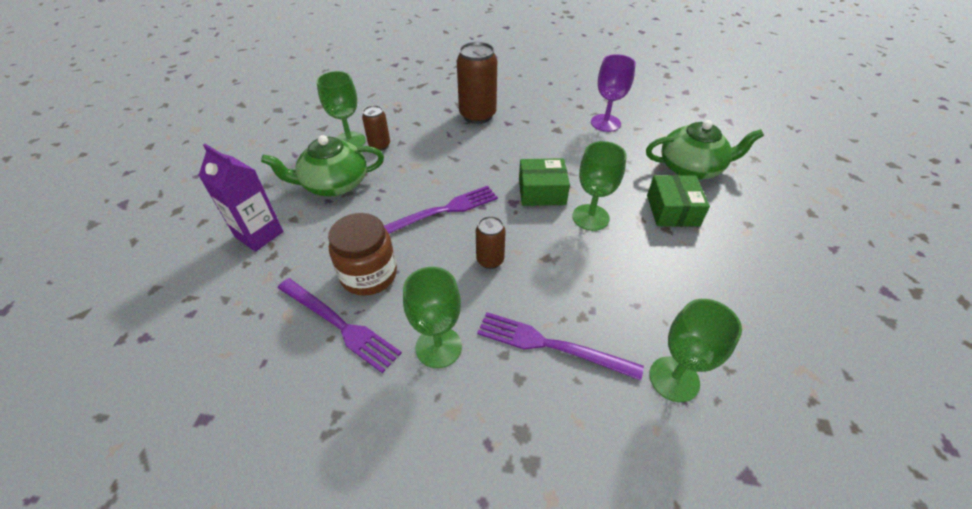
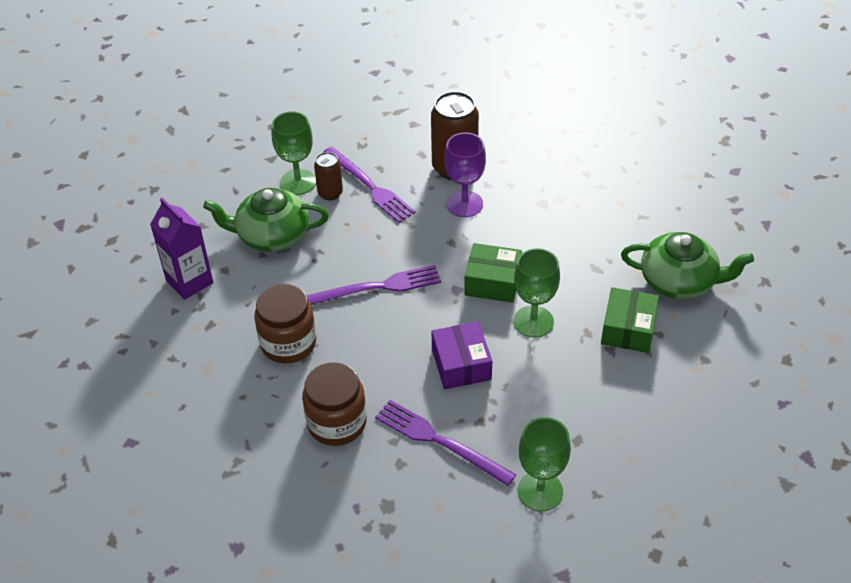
camera: 15 degrees right, 0 degrees up
(339, 324) = (252, 386): purple fork -> purple fork (370, 186)
(438, 347) = (337, 423): green goblet -> brown jar
(490, 260) = (410, 350): brown can -> none
(542, 265) = (461, 364): none -> purple box
(605, 123) = (606, 203): purple goblet -> purple goblet (464, 204)

